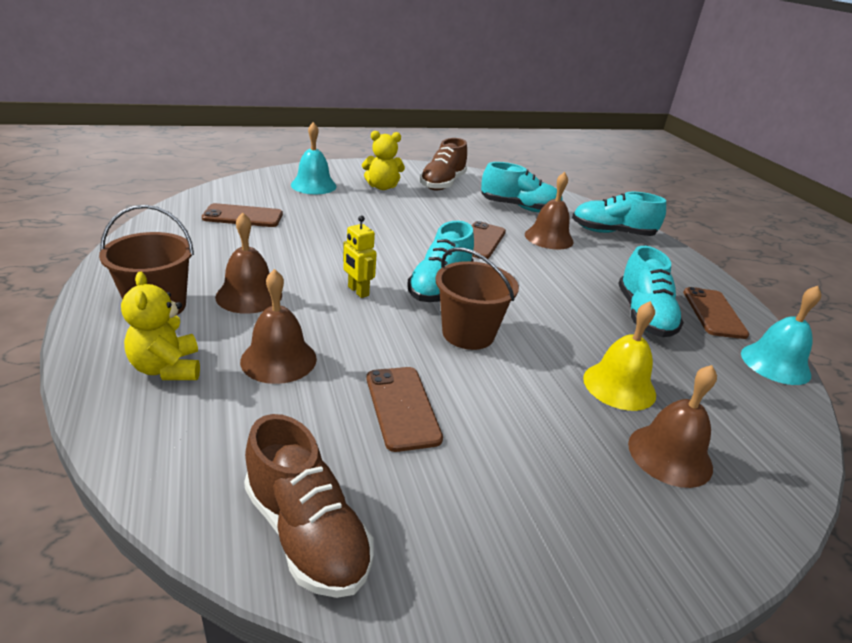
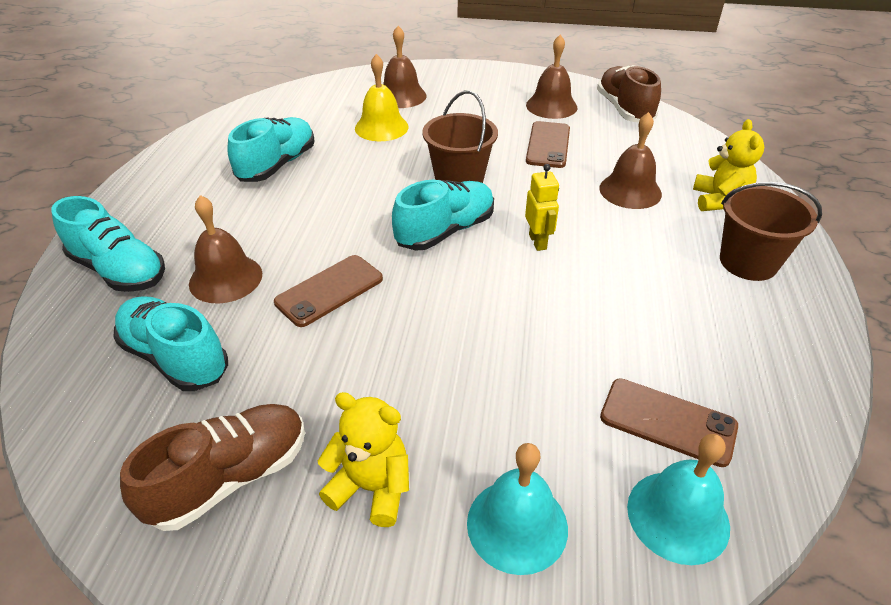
camera: 150 degrees left, 10 degrees up
(249, 295) = (655, 258): brown bell -> brown bell (551, 106)
(713, 313) = (207, 154): brown phone -> none
(775, 363) = (238, 116): turquoise bell -> turquoise bell (678, 516)

